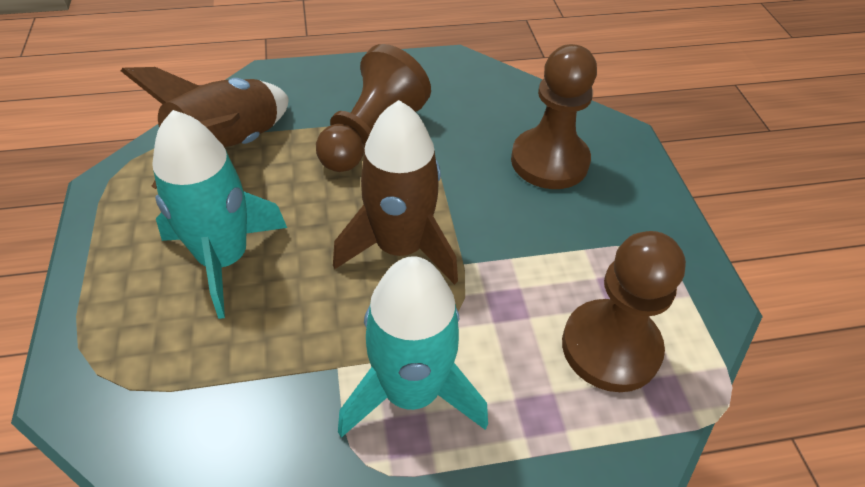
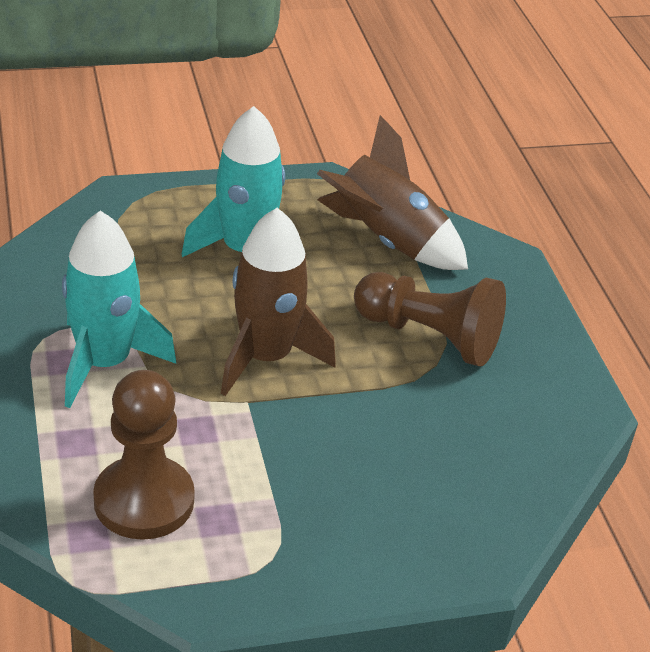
camera: 85 degrees right, 10 degrees down
(549, 161) = (412, 482): brown pawn -> none

